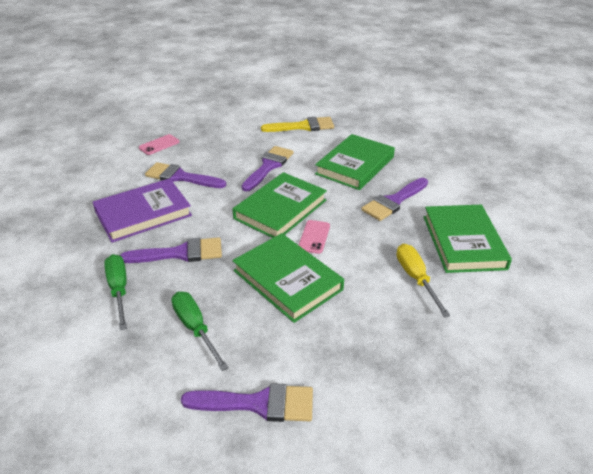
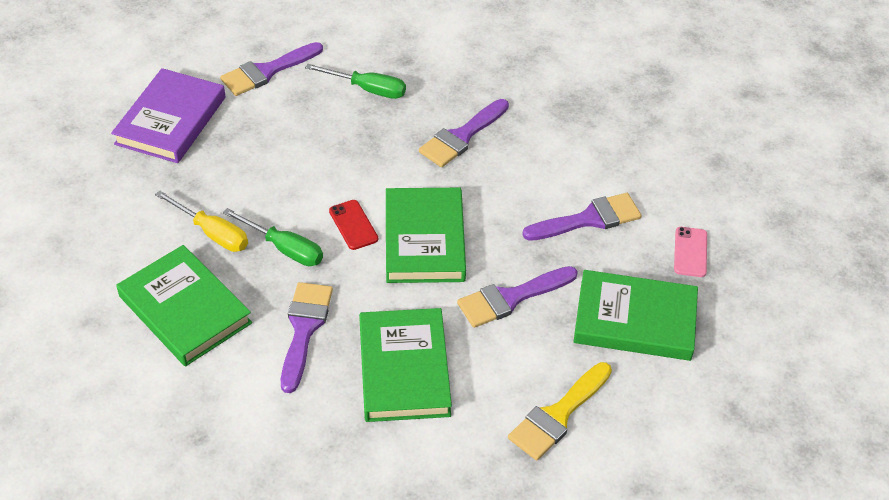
camera: 140 degrees right, 10 degrees up
(119, 290) = (467, 82): green screwdriver -> green screwdriver (284, 248)
(143, 214) = (556, 154): purple book -> purple book (170, 120)
(268, 166) = (511, 298): purple brush -> purple brush turned 75 degrees clockwise
(287, 280) = (334, 165): green book -> green book (635, 320)
(314, 237) = (353, 225): pink phone -> red phone

